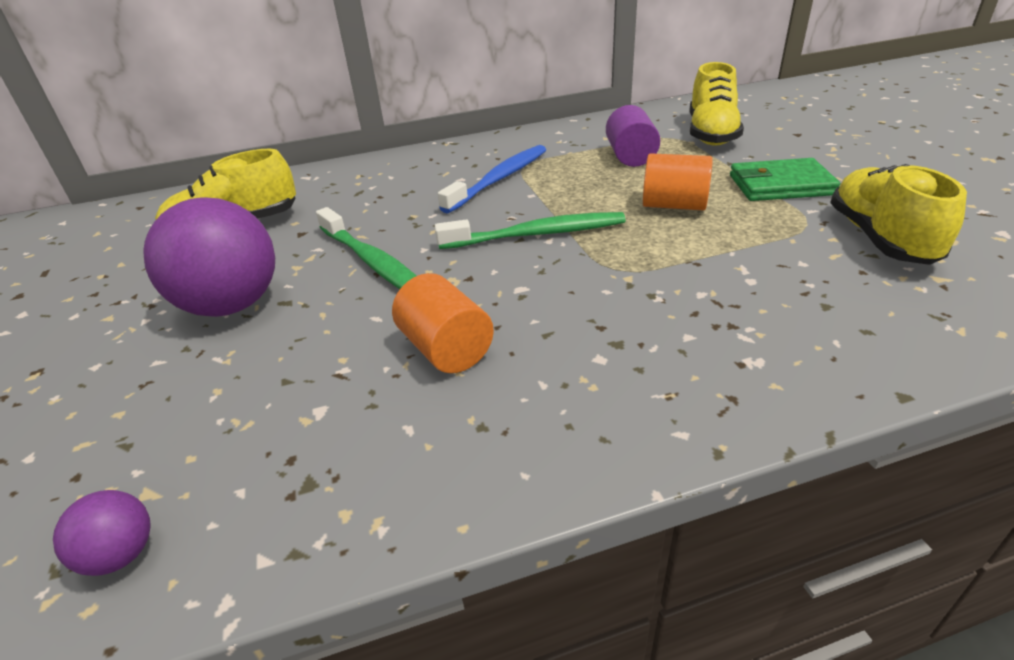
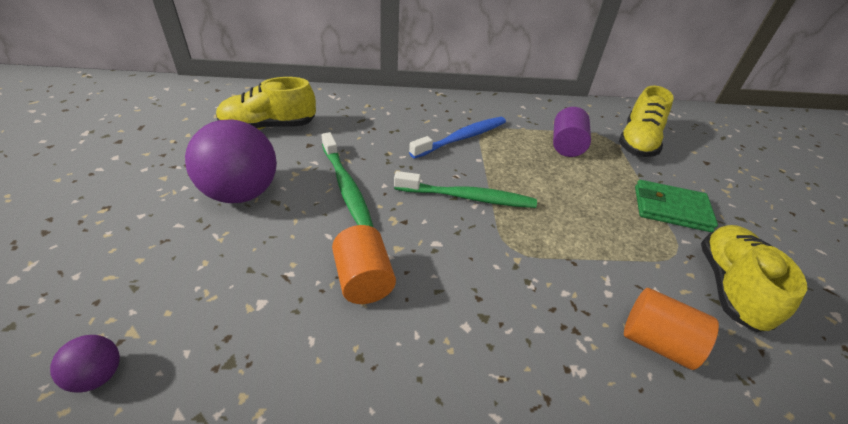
camera: 10 degrees right, 5 degrees up
(674, 205) = (579, 202): orange cylinder -> orange cylinder (656, 341)

